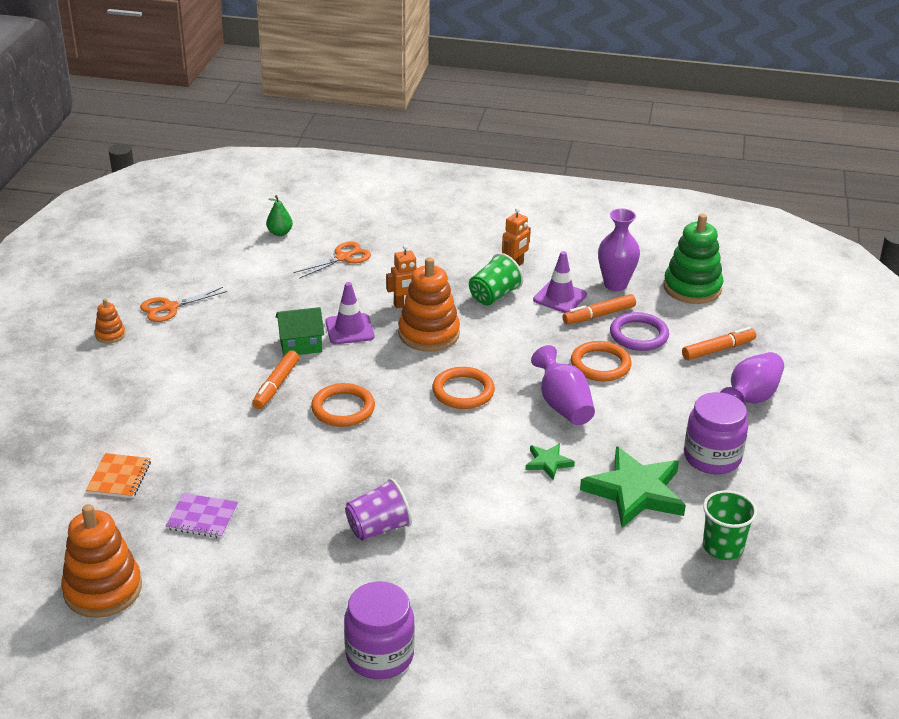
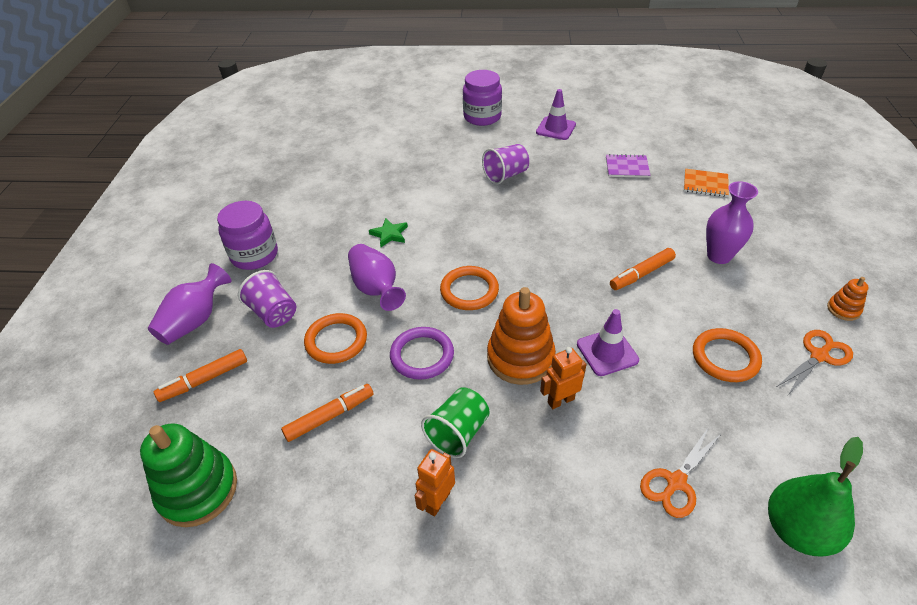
camera: 175 degrees right, 10 degrees up
(103, 589) = (656, 126): orange stacking toy -> none
(119, 477) = (705, 184): orange notebook -> orange notebook turned 75 degrees counterclockwise
(276, 385) = (641, 274): orange marker -> orange marker turned 135 degrees counterclockwise
(280, 233) = (798, 530): green pear -> green pear, size x1.87
(300, 345) = (646, 324): green house -> none
(343, 408) = (570, 259): orange ring -> orange ring (725, 357)
(560, 297) = (375, 443): purple traffic cone -> purple traffic cone (556, 128)
(615, 284) = (301, 481): purple vase -> purple vase (719, 256)
(635, 492) = (323, 220): green star -> none
(639, 335) = (288, 390): purple ring -> purple ring (422, 355)
(670, 395) = (273, 313): none -> purple cup
(723, 547) = (270, 192): green cup -> none

